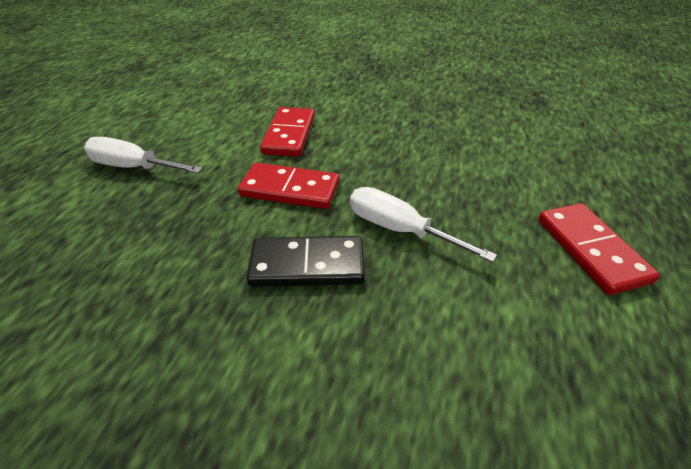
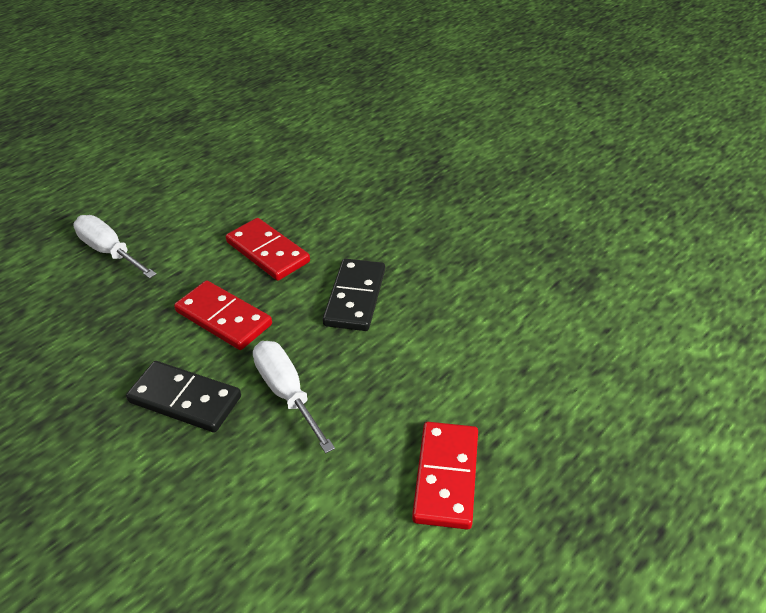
camera: 25 degrees right, 0 degrees up
(289, 134) = (267, 252): red domino -> red domino turned 75 degrees counterclockwise
(390, 147) = (355, 297): none -> black domino

